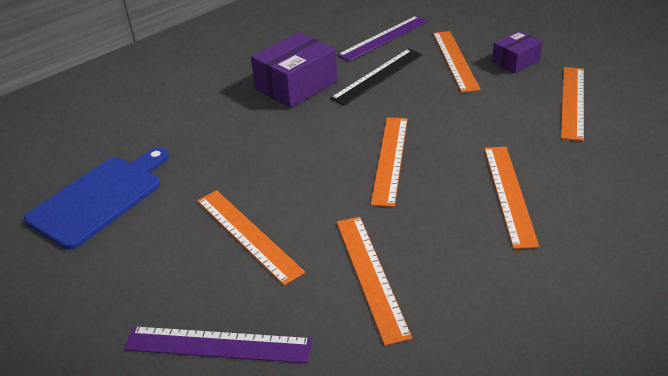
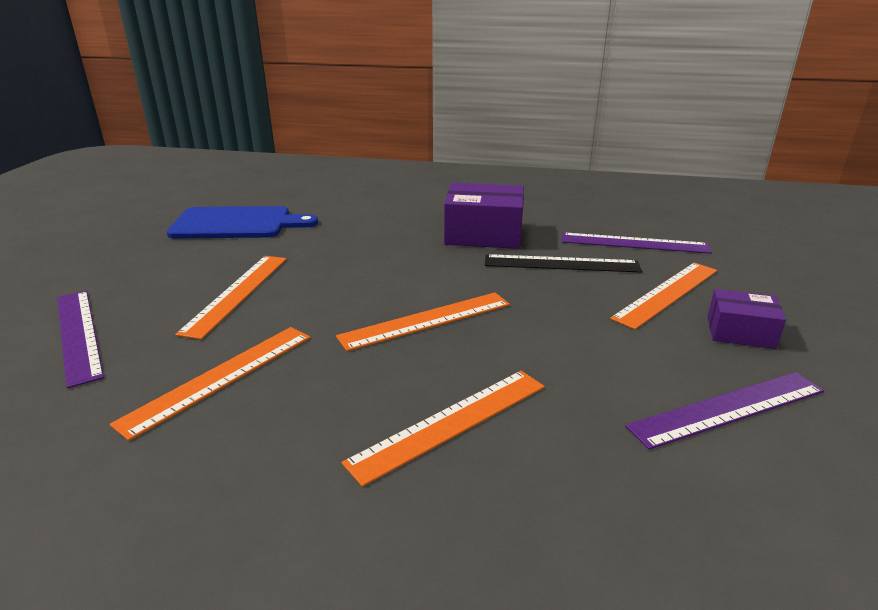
camera: 50 degrees right, 10 degrees down
(572, 102) = (728, 408): orange ruler -> purple ruler

